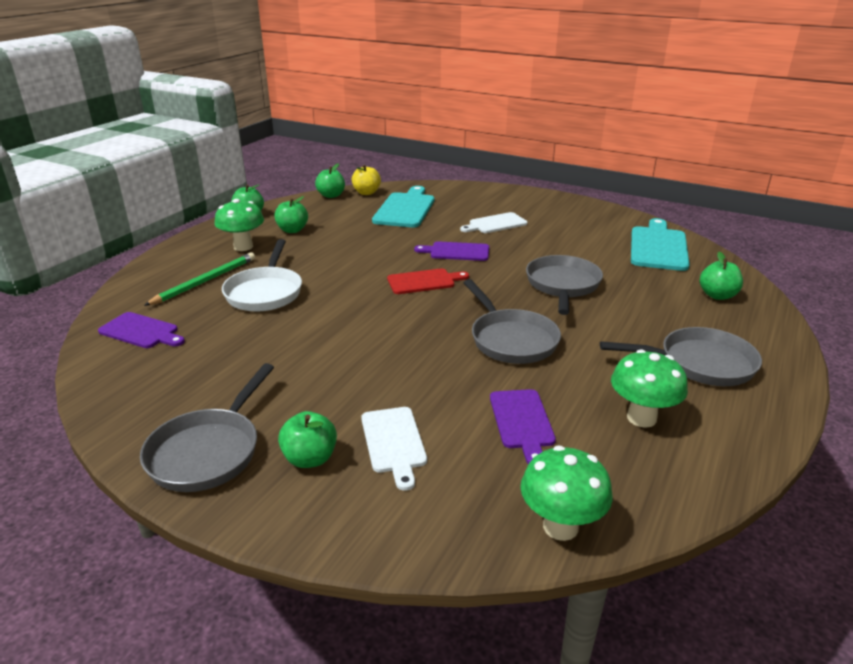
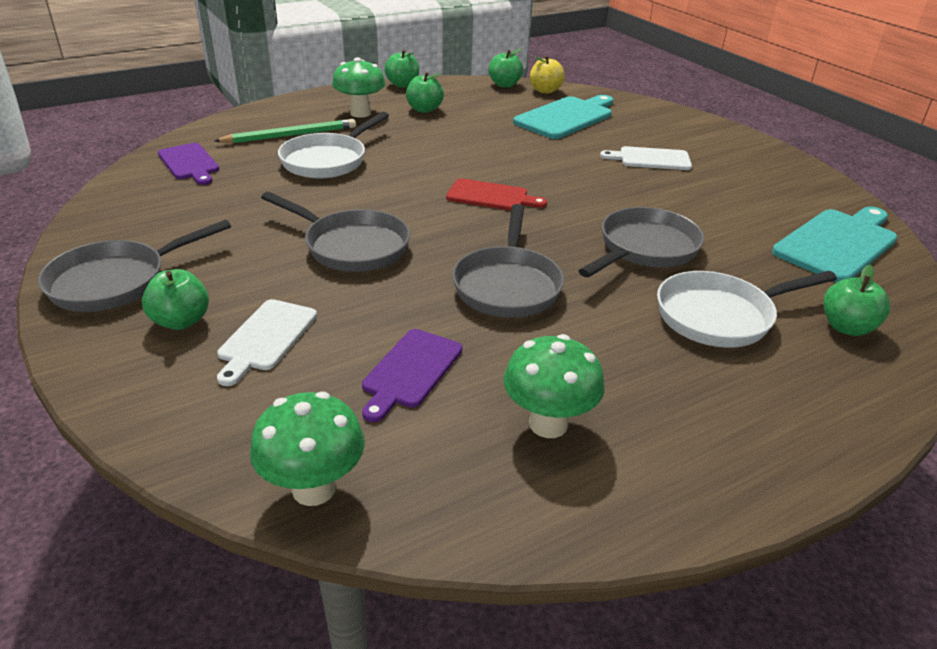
camera: 30 degrees right, 5 degrees up
(456, 252) = (566, 176): purple cutting board -> none
(651, 313) = (721, 316): none -> white pan
(699, 364) = (707, 396): grey pan -> grey pan (351, 246)

